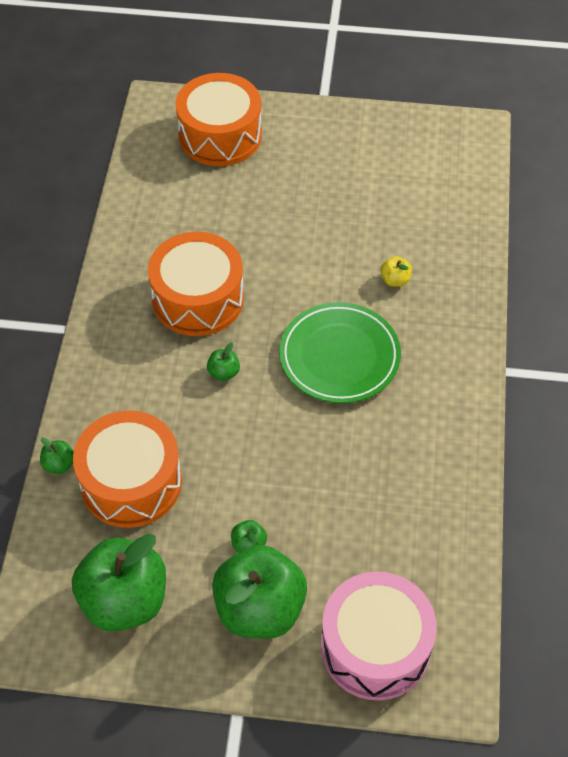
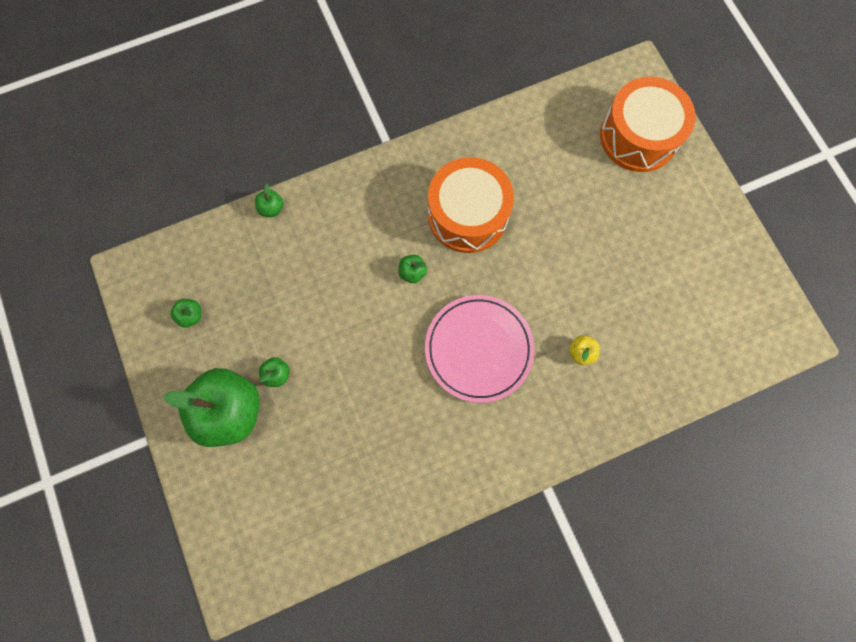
camera: 60 degrees right, 20 degrees up
(124, 600) = (191, 315): green apple -> green apple, size x0.40
(131, 482) = (284, 264): orange drum -> none
(339, 356) = (478, 349): green plate -> pink plate
(375, 646) = (242, 510): pink drum -> none

